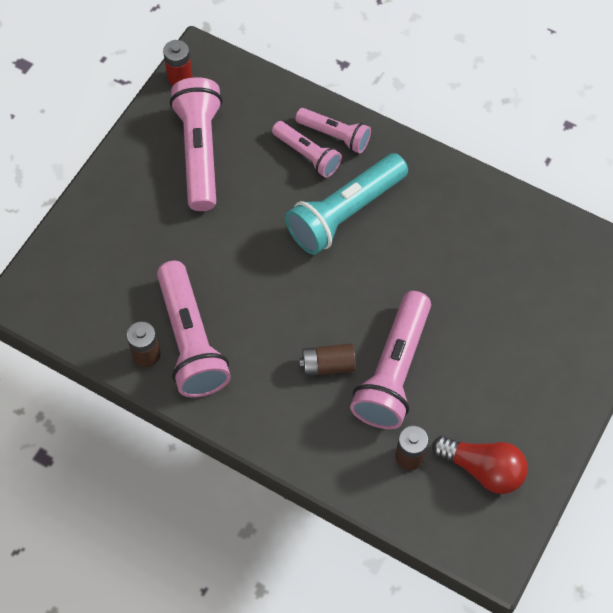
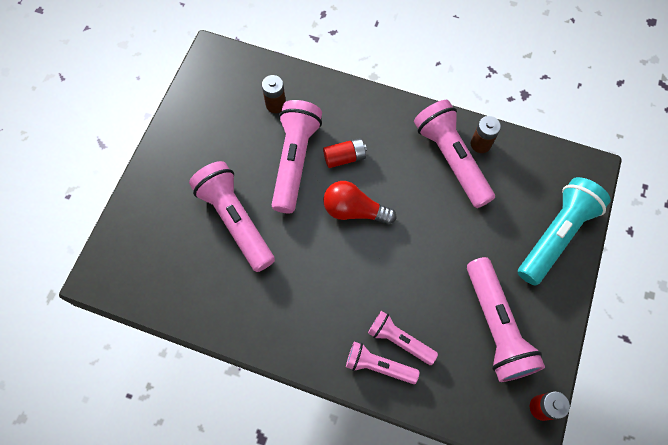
camera: 170 degrees right, 5 degrees up
(328, 365) = (344, 157): brown battery -> red battery
(345, 213) = (355, 287): turquoise flashlight -> turquoise flashlight (556, 235)
(476, 308) = (235, 220): none -> pink flashlight
(483, 469) = (223, 104): red light bulb -> red light bulb (354, 210)

